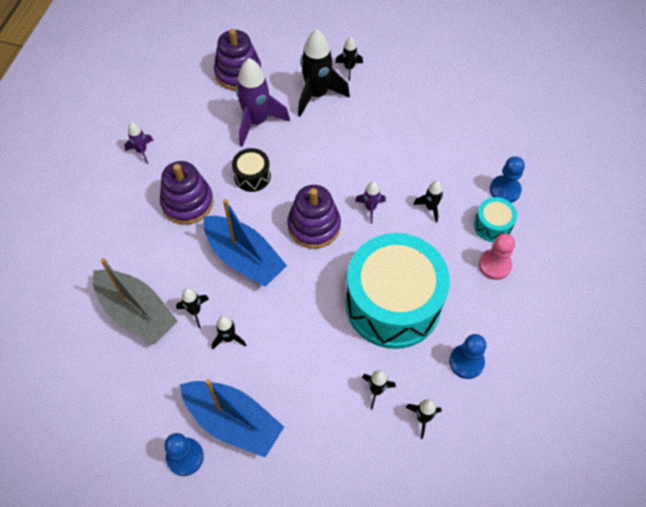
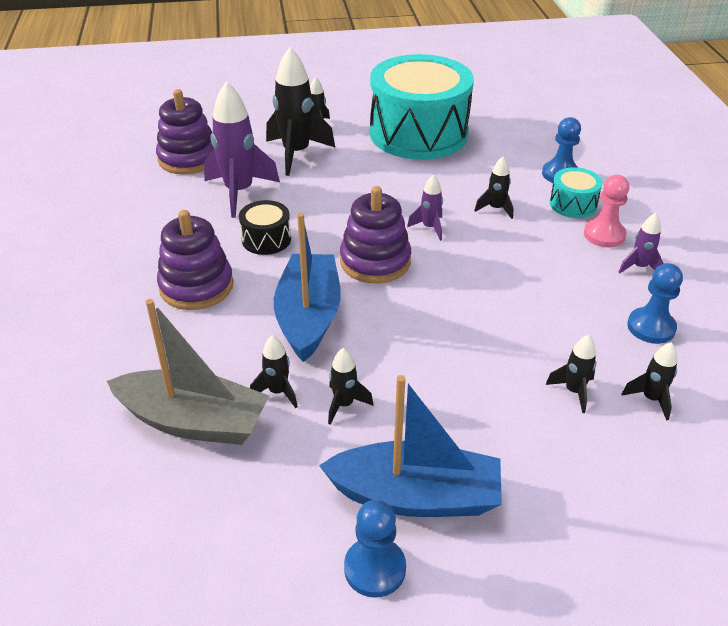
camera: 25 degrees left, 20 degrees down
(142, 151) = (102, 256): purple rocket -> purple rocket (639, 267)
(244, 258) = (308, 317): blue boat -> blue boat turned 105 degrees counterclockwise
(393, 303) = (523, 302): turquoise drum -> turquoise drum (418, 133)

